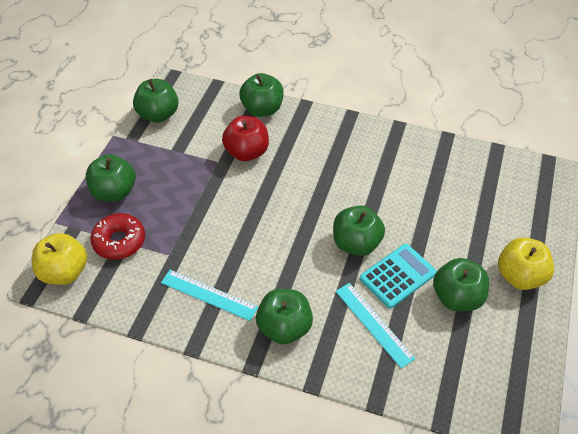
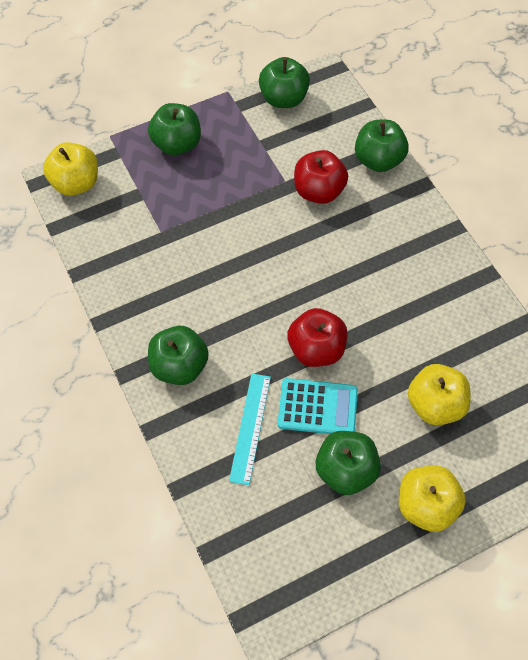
camera: 45 degrees right, 10 degrees up
(119, 241) = (137, 190): red donut -> none
(209, 294) = (154, 290): turquoise ruler -> none
(356, 243) = (316, 349): green apple -> red apple
(457, 218) = (435, 405): none -> yellow apple

